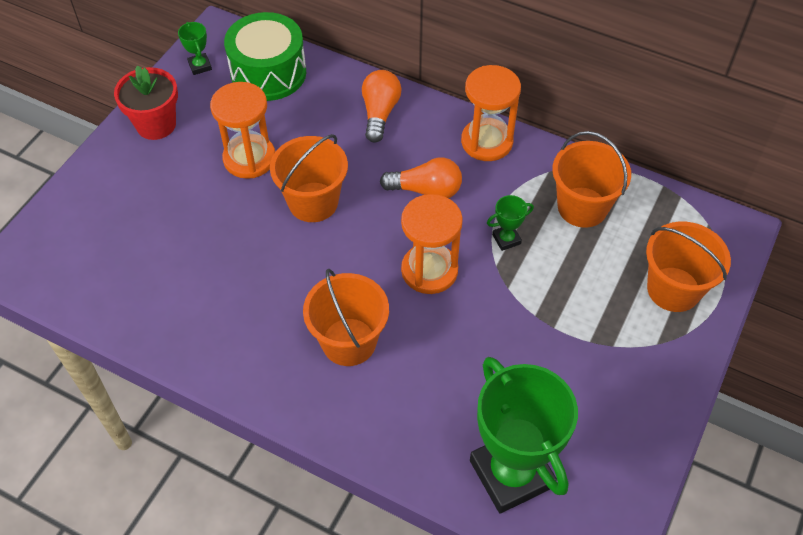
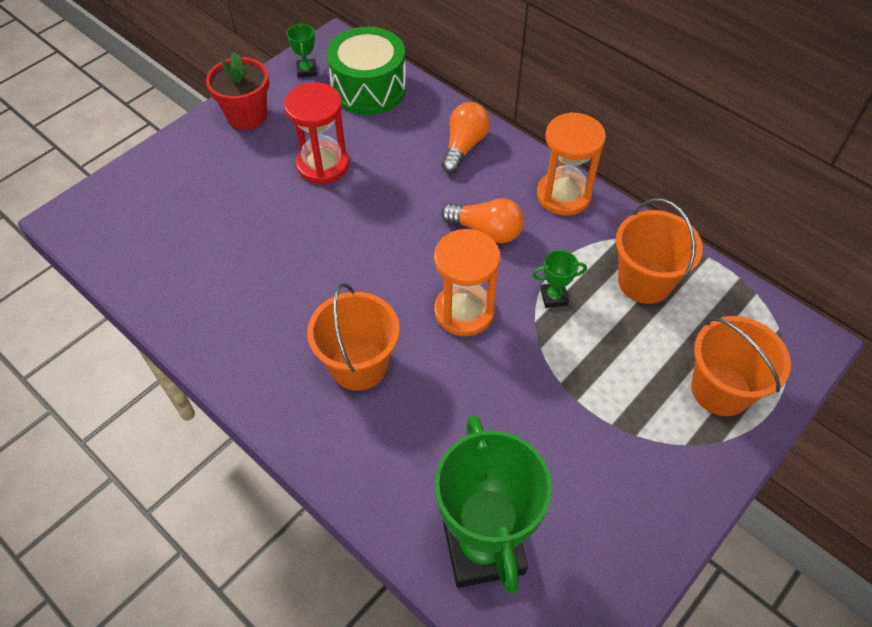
camera: 15 degrees right, 0 degrees up
(249, 158) = (323, 165): orange hourglass -> red hourglass
(313, 202) = (370, 219): orange bucket -> none

